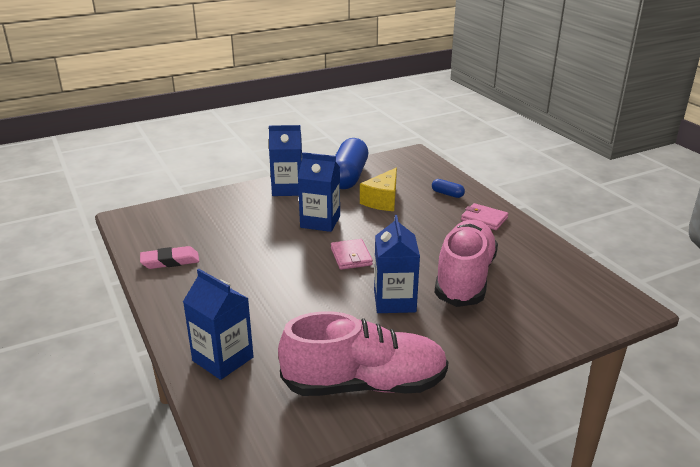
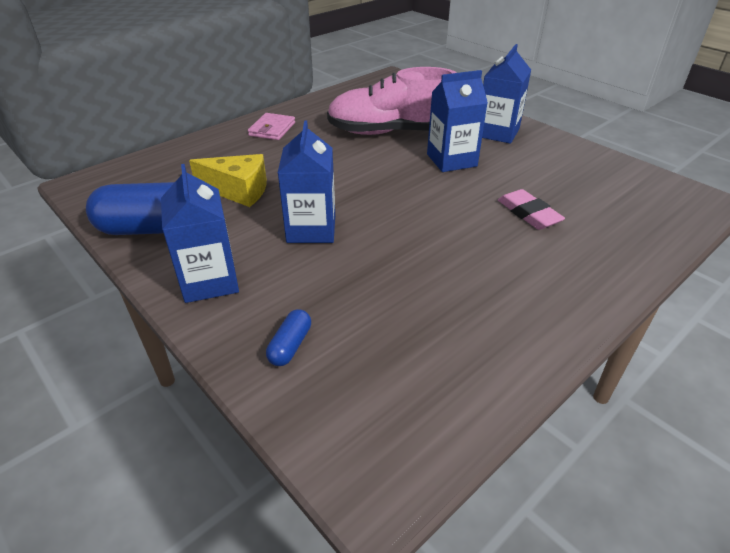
camera: 105 degrees left, 10 degrees up
(170, 261) = (486, 347): pink eraser -> pink eraser (528, 214)
(223, 359) = (621, 237): blue carton -> blue carton (497, 133)
(351, 256) = (386, 194): pink wallet -> none
(364, 384) = (574, 160): pink shoe -> none
(447, 194) = (214, 151): blue capsule -> blue capsule (290, 345)

